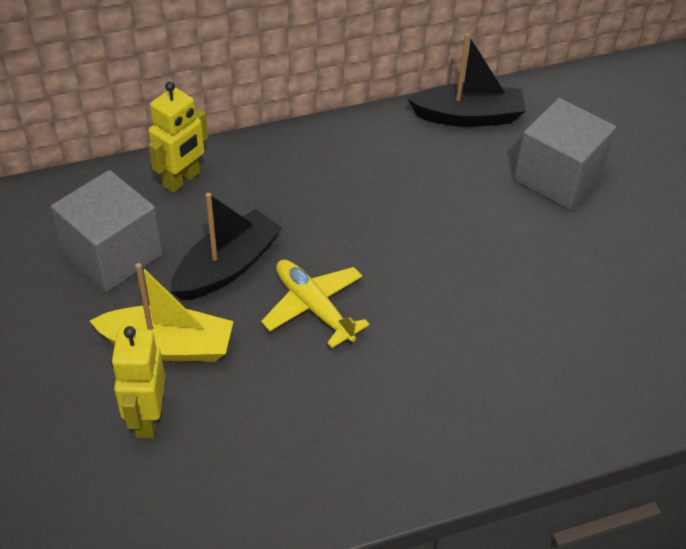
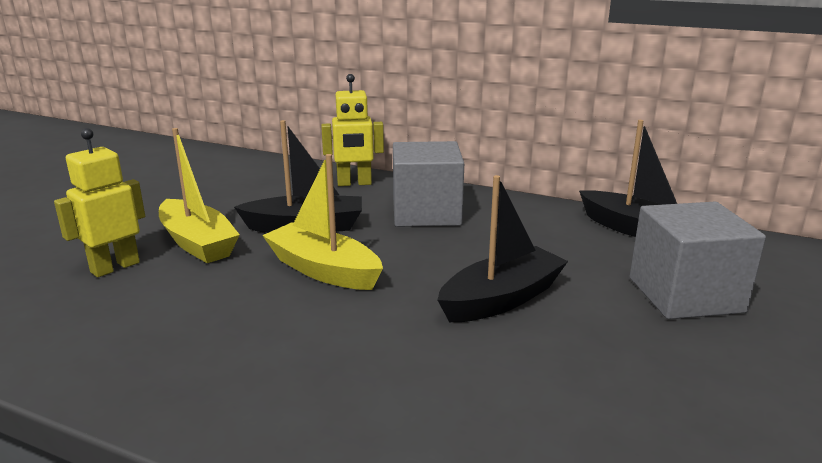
camera: 45 degrees right, 25 degrees down
(113, 254) = (252, 195): grey cube -> grey cube (426, 213)
(313, 307) = (323, 270): yellow plane -> yellow boat
(463, 255) = (501, 299): none -> black boat

